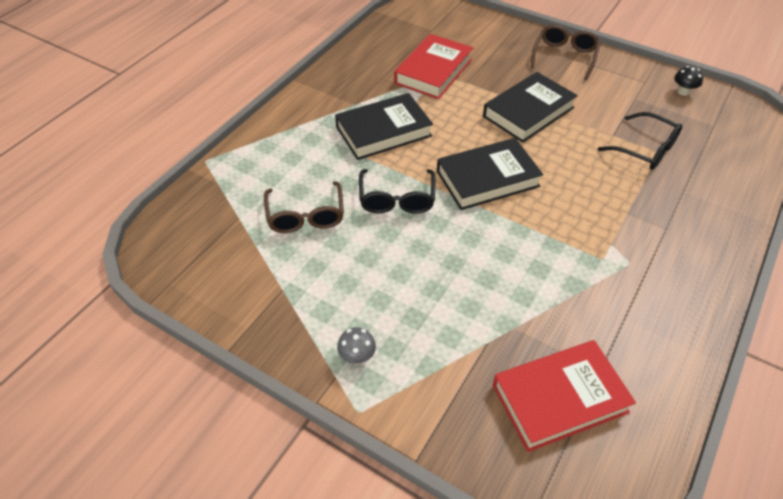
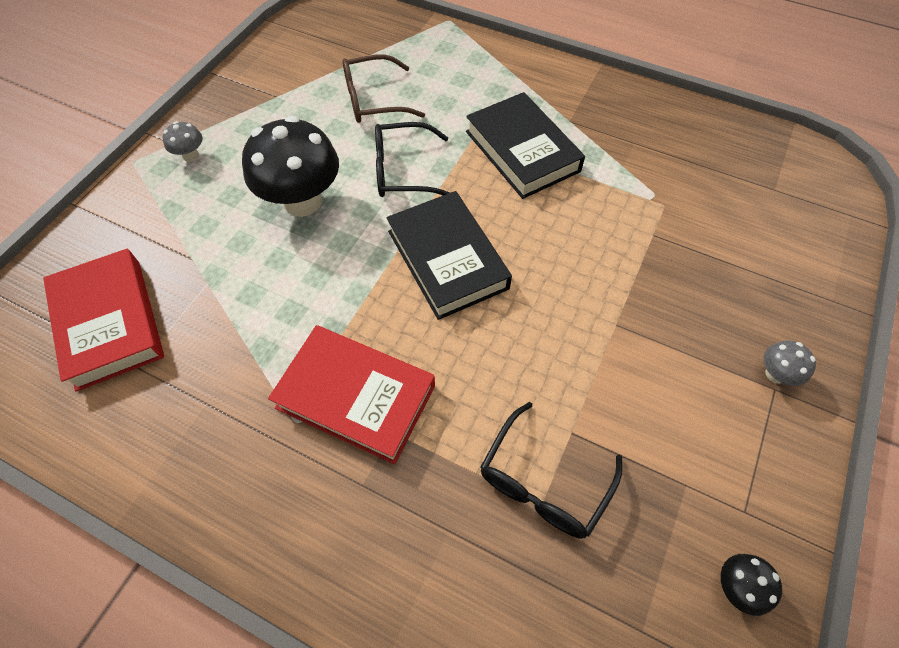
camera: 85 degrees right, 10 degrees up
(425, 265) = (302, 201): none -> black mushroom
(433, 71) = (666, 195): red book -> red book (356, 397)
(528, 112) = (601, 312): black book -> none
(564, 56) = (775, 374): brown glasses -> grey mushroom

